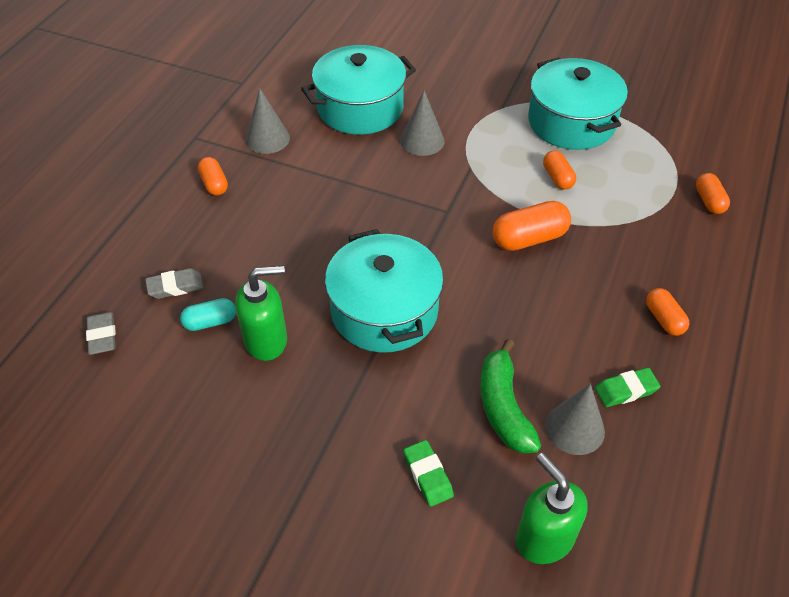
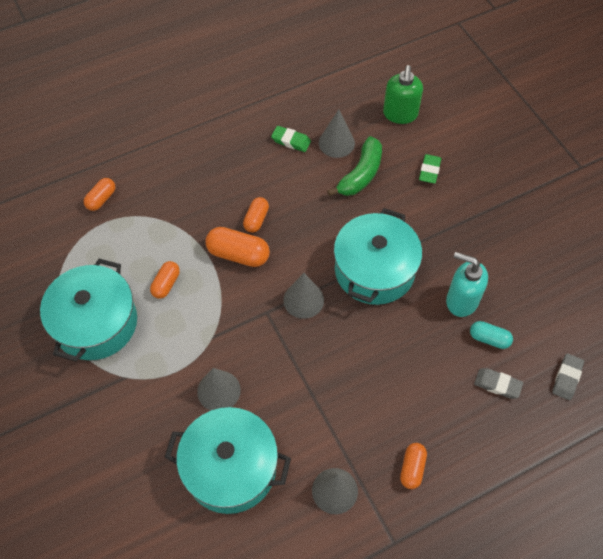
camera: 140 degrees left, 10 degrees up
(266, 340) = (461, 300): green soap dispenser -> turquoise soap dispenser
(425, 241) = (303, 300): none -> grey cone
(664, 319) = (226, 157): orange capsule -> orange capsule (256, 219)

